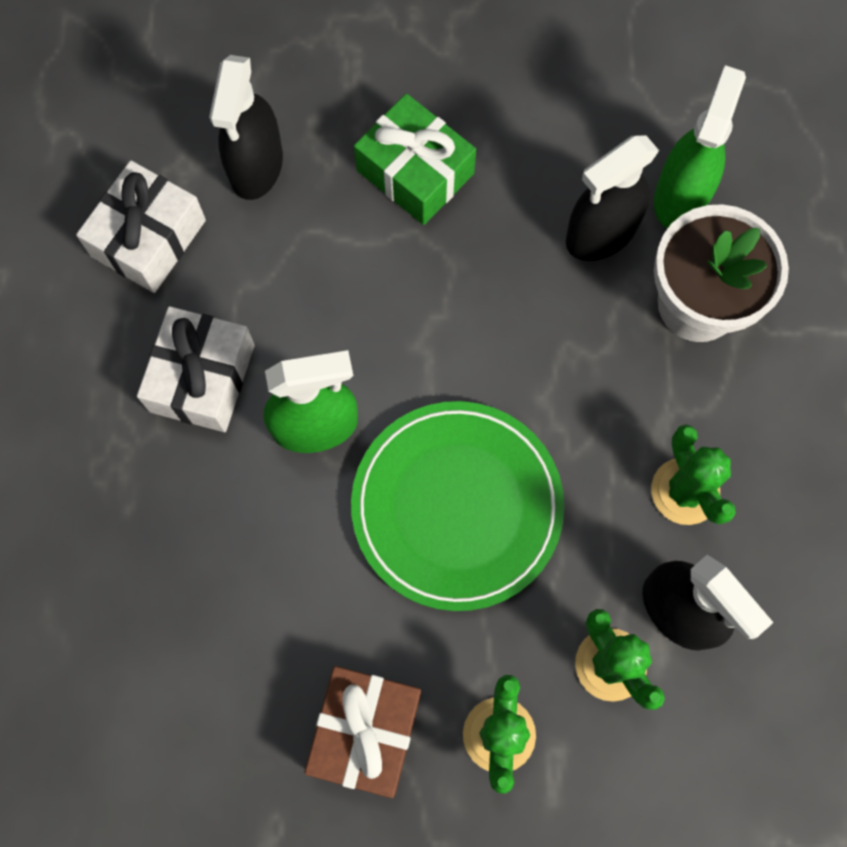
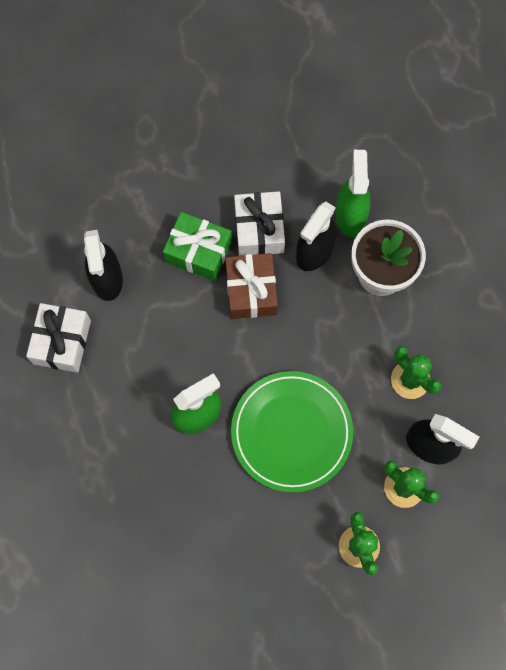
camera: 20 degrees left, 0 degrees up
(202, 378) = (124, 411): white gift -> white gift (259, 229)
(366, 731) = (288, 571): brown gift -> brown gift (251, 291)

